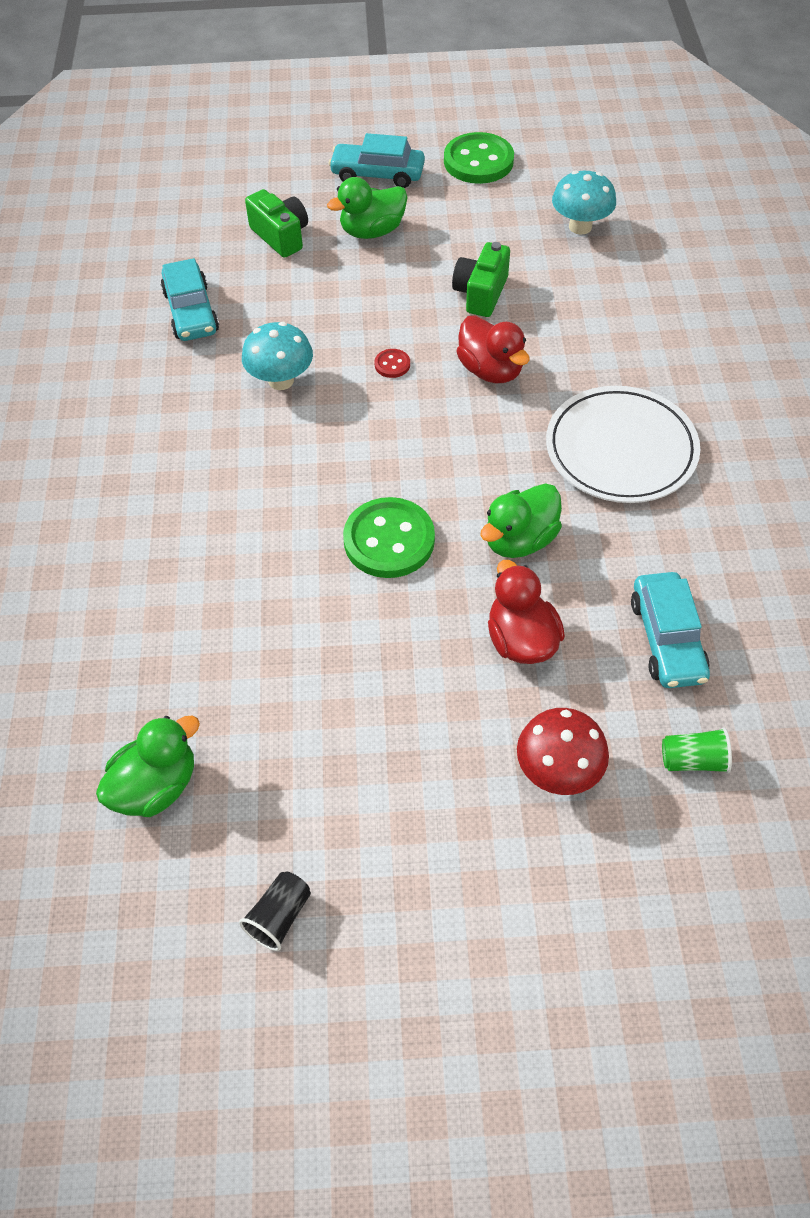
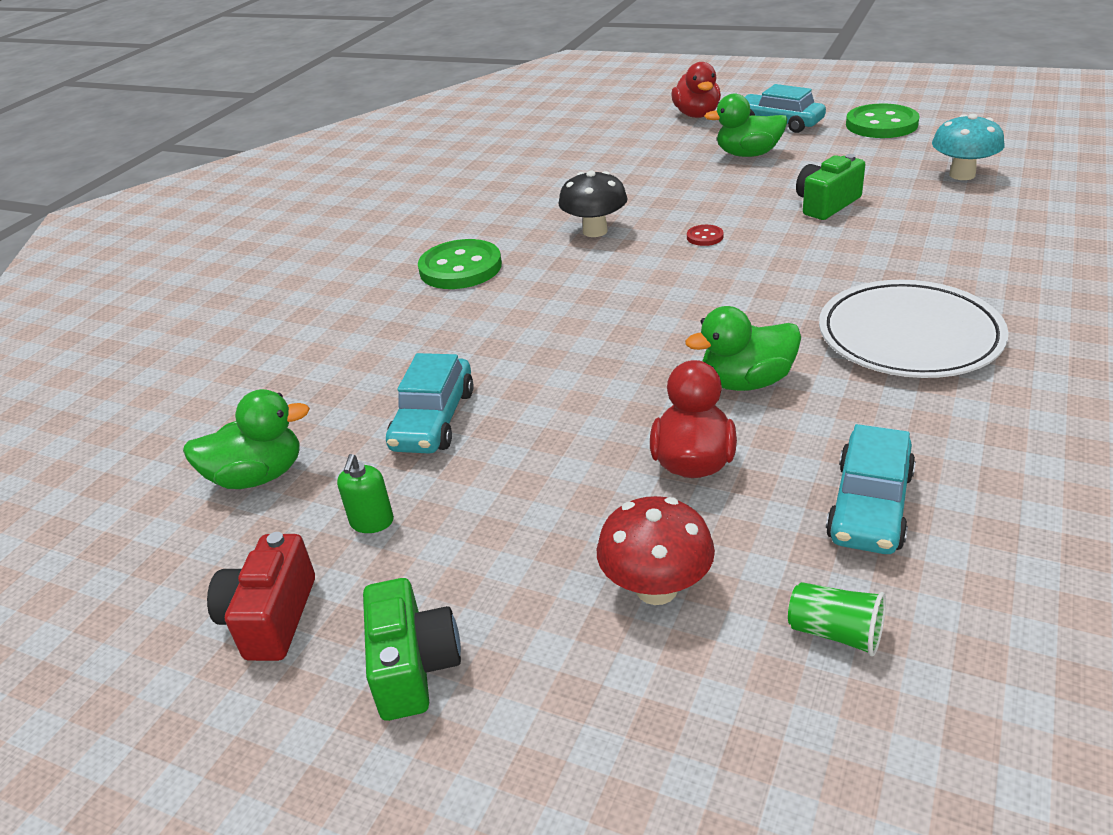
camera: 30 degrees right, 20 degrees down
(191, 312) = (553, 180): turquoise car -> turquoise car (433, 420)
(279, 916) = (271, 618): black cup -> red camera
(281, 236) = (664, 148): green camera -> green camera (413, 667)
(281, 380) = (595, 231): turquoise mushroom -> black mushroom
(297, 794) = (372, 522): none -> green soap dispenser
(389, 540) = (611, 353): green button -> green button (460, 268)
(490, 370) = (801, 255): red duck -> red duck (697, 115)

